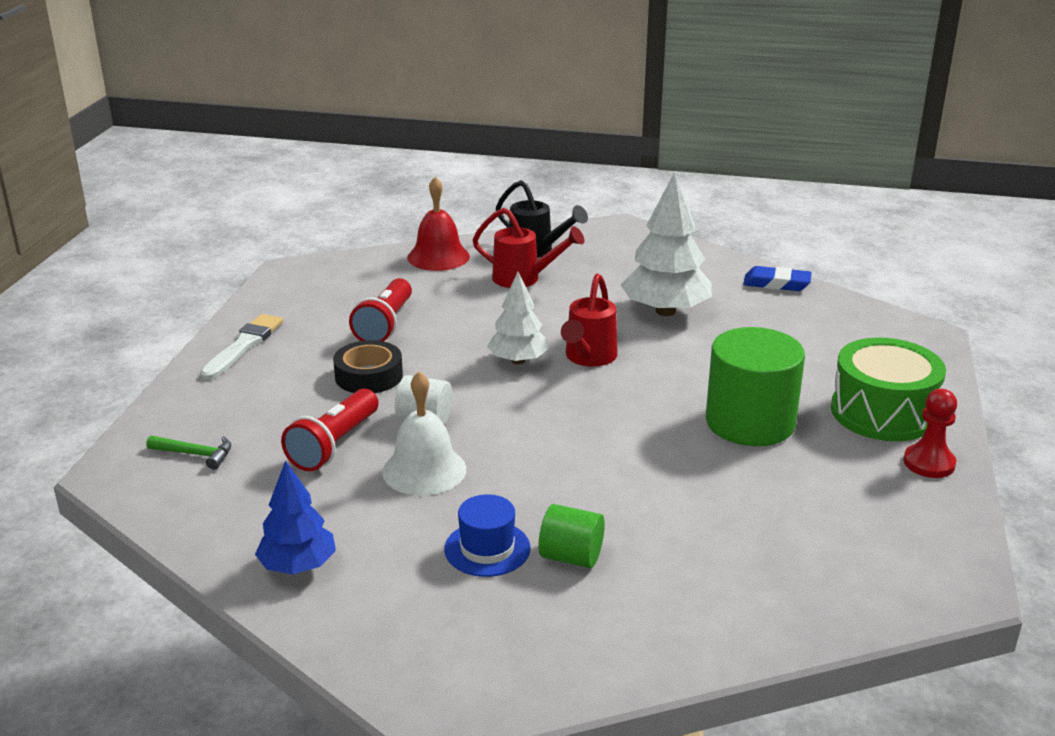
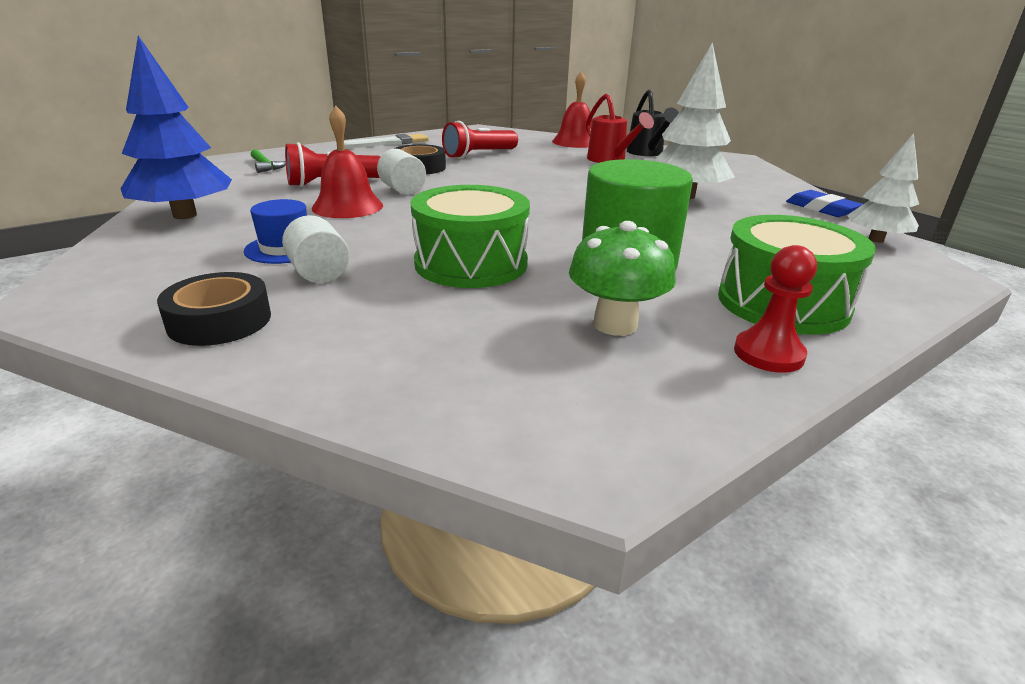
camera: 40 degrees right, 0 degrees up
(298, 566) = (185, 215): blue tree -> blue tree, size x1.59
(424, 470) = (347, 206): white bell -> red bell
(518, 361) = (521, 186): white tree -> white tree (876, 240)
(571, 557) = (319, 273): green cylinder -> white cylinder
(588, 358) = (572, 198): red watering can -> none
(601, 638) = (220, 321): none -> black tape
(654, 482) = (471, 263): none -> green drum
(828, 487) = (615, 324): none -> green mushroom

